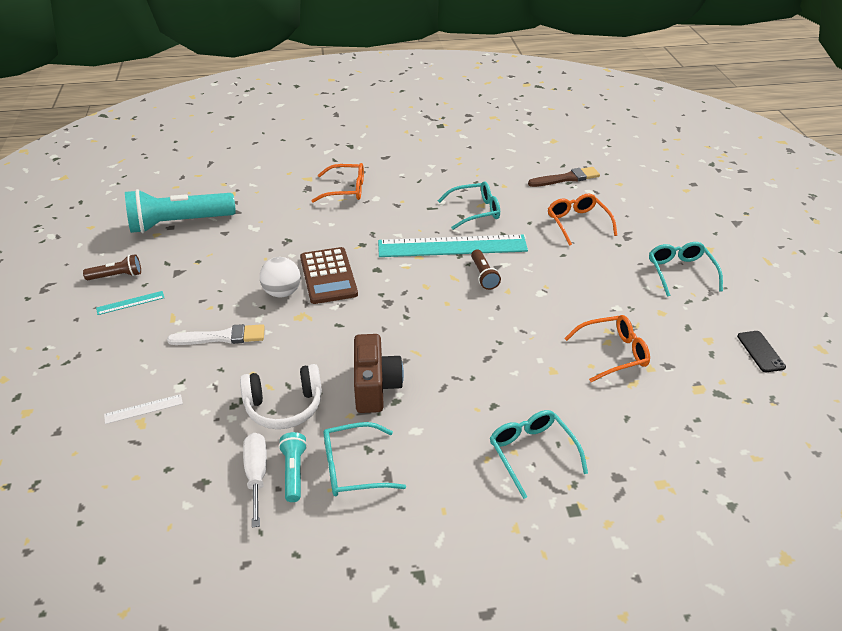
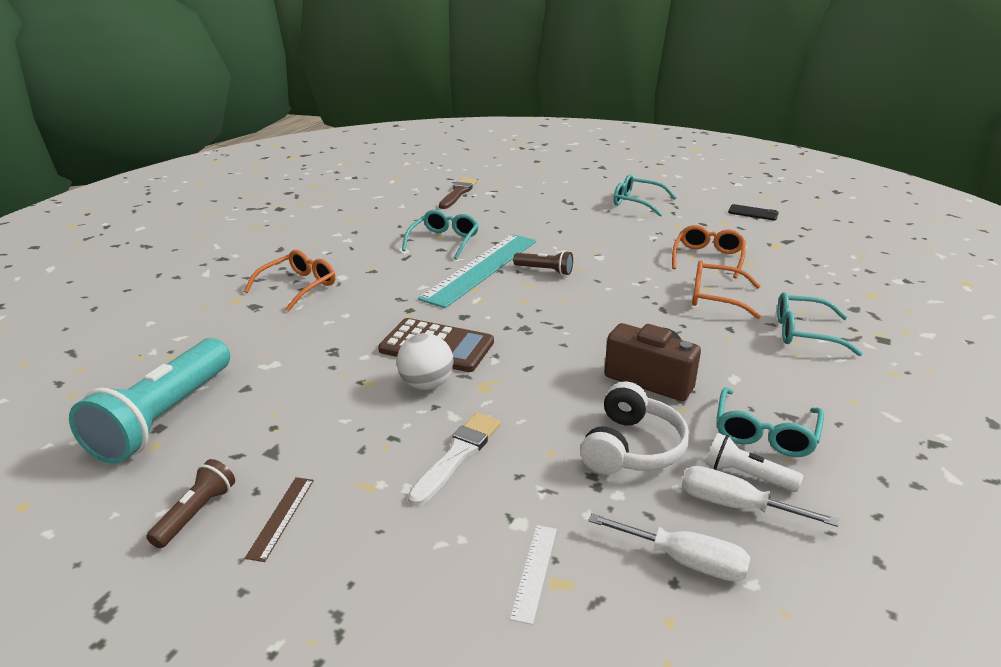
camera: 55 degrees left, 10 degrees down
(130, 303) = (281, 517): turquoise ruler -> brown ruler
(188, 467) = (685, 561): none -> white screwdriver
(294, 472) = (747, 475): turquoise flashlight -> white flashlight
(577, 223) = (526, 211): orange glasses -> orange glasses (716, 298)

